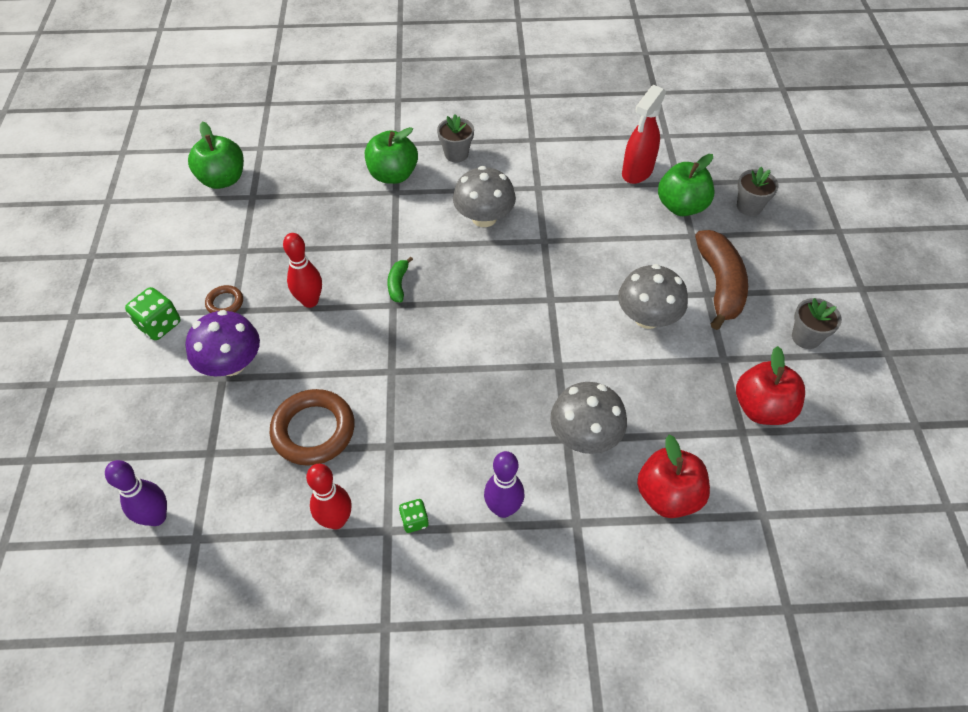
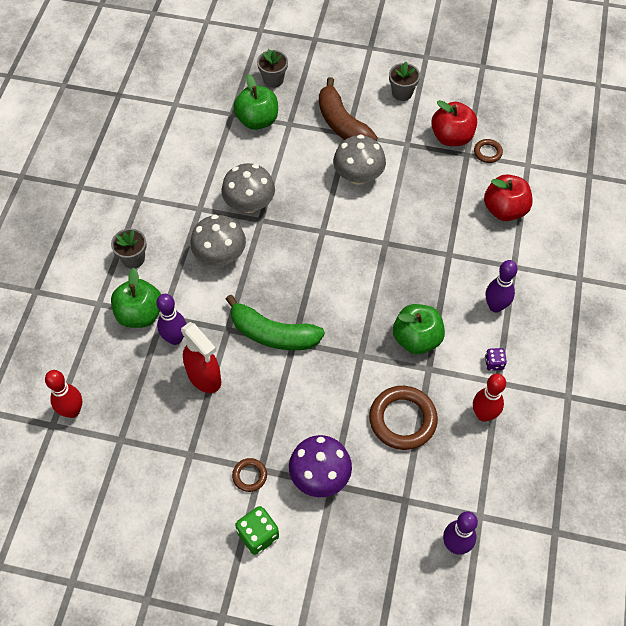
camera: 75 degrees left, 5 degrees up
(223, 179) = (85, 465): green apple -> green apple (416, 339)
(310, 301) = (270, 405): red bowling pin -> red bowling pin (72, 411)
(372, 207) = (175, 338): none -> purple bowling pin
(398, 284) = (272, 334): green banana -> green banana, size x2.12
(414, 520) = (494, 363): green dice -> purple dice
(585, 435) = (449, 243): grey mushroom -> grey mushroom (249, 204)
(637, 172) = (209, 136): red spray bottle -> red spray bottle (204, 377)
(720, 285) = (342, 123): brown banana -> brown banana turned 135 degrees counterclockwise
(758, 457) = (487, 152): none -> brown ring

